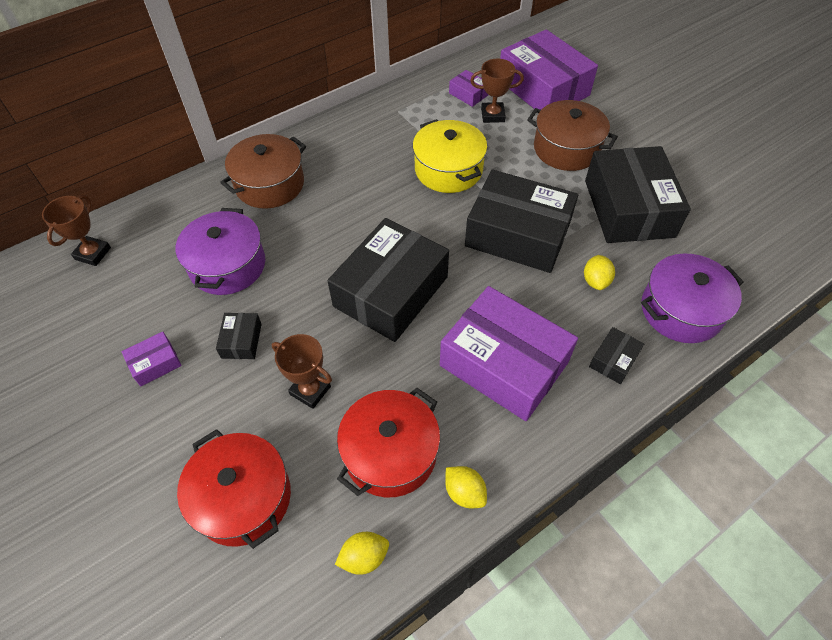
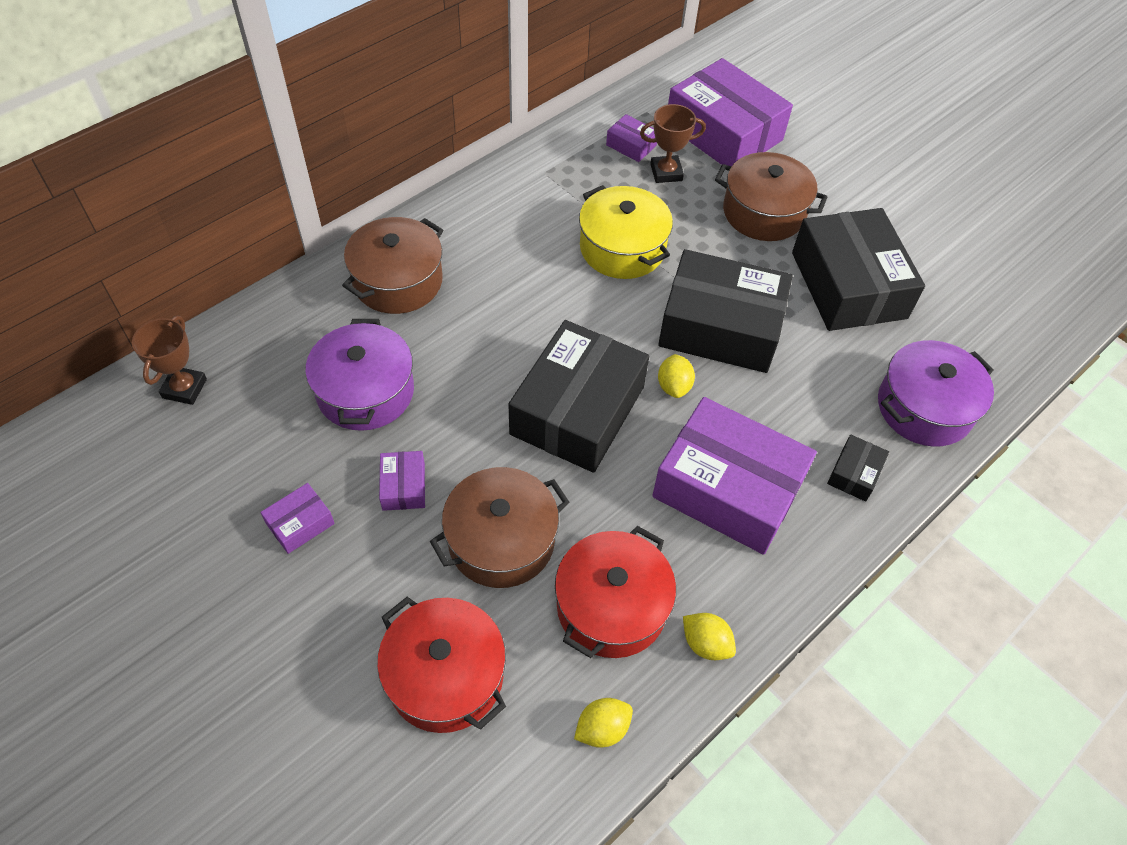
camera: 10 degrees left, 0 degrees up
(241, 341) = (403, 486): black box -> purple box
(310, 390) = (501, 540): brown trophy -> brown pot
(595, 281) = (821, 379): yellow lemon -> yellow lemon (674, 386)

